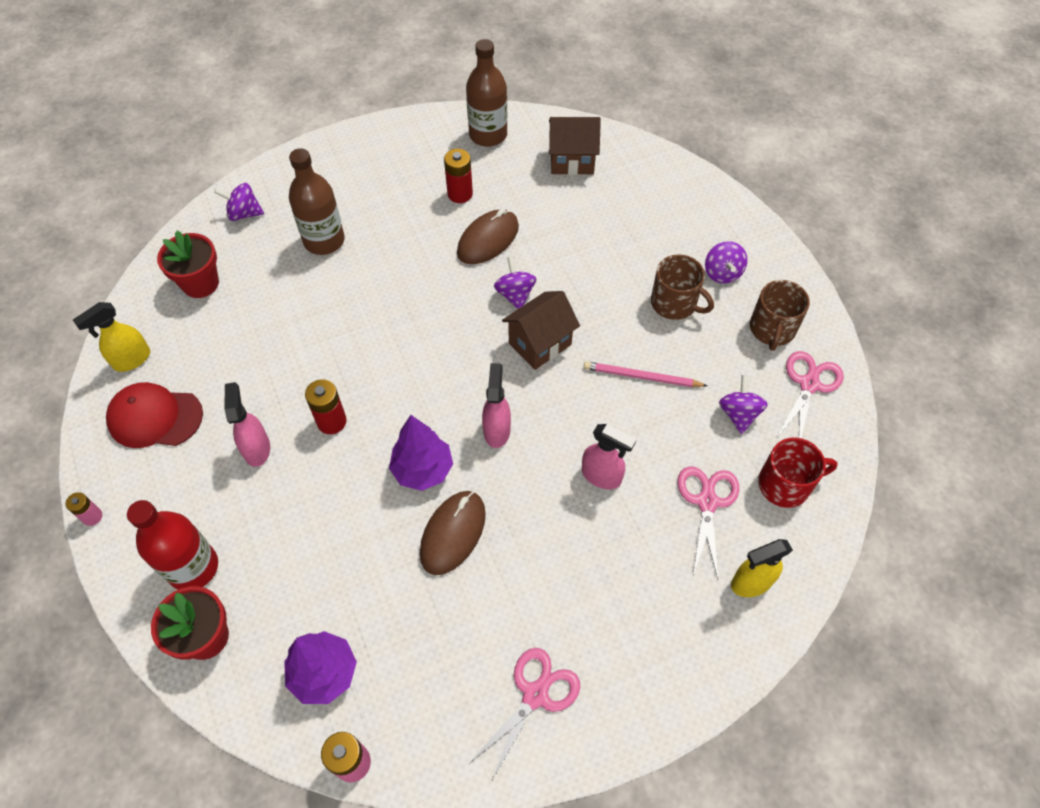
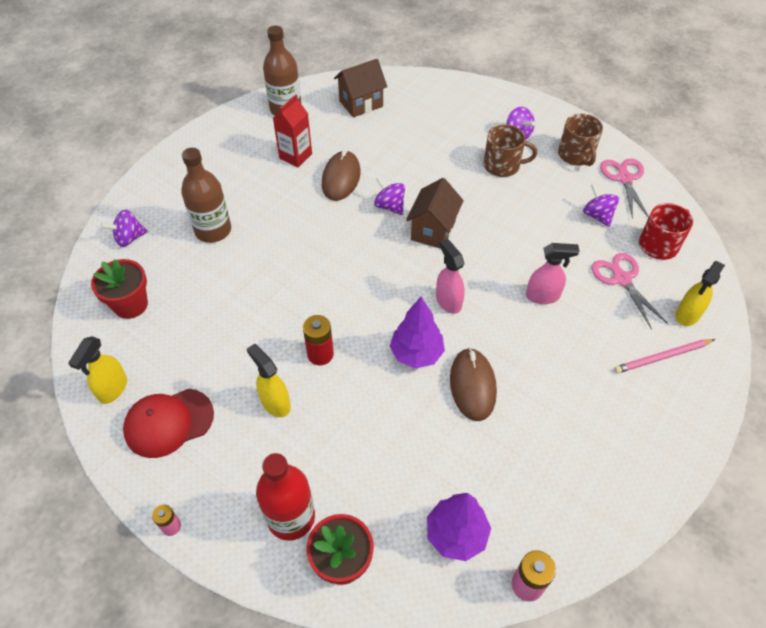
camera: 30 degrees left, 5 degrees down
(257, 448) = (275, 403): pink spray bottle -> yellow spray bottle
(460, 194) = (295, 156): red battery -> red carton
(535, 695) = (614, 461): pink scissors -> none
(641, 377) = (518, 221): pink pencil -> pink pencil (662, 357)

